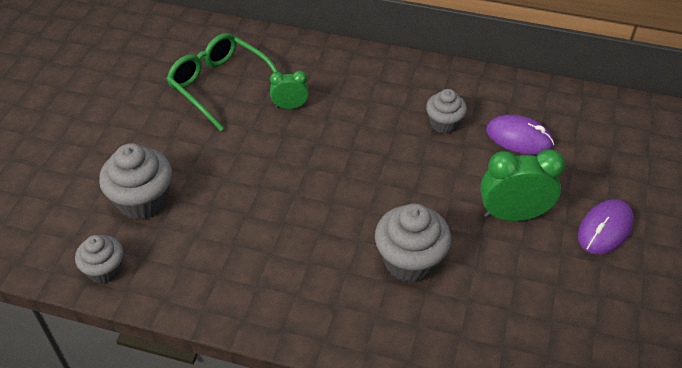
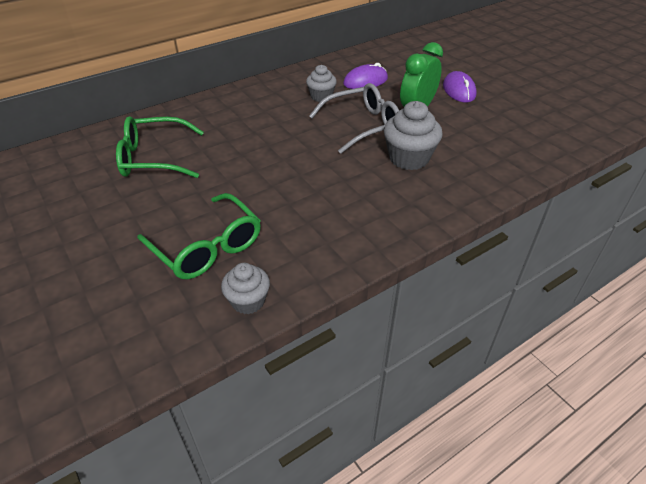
camera: 50 degrees left, 5 degrees down
(143, 201) = (207, 247): grey cupcake -> green glasses
(290, 106) = (222, 140): green clock -> none
(428, 189) = (362, 125): none -> grey glasses

